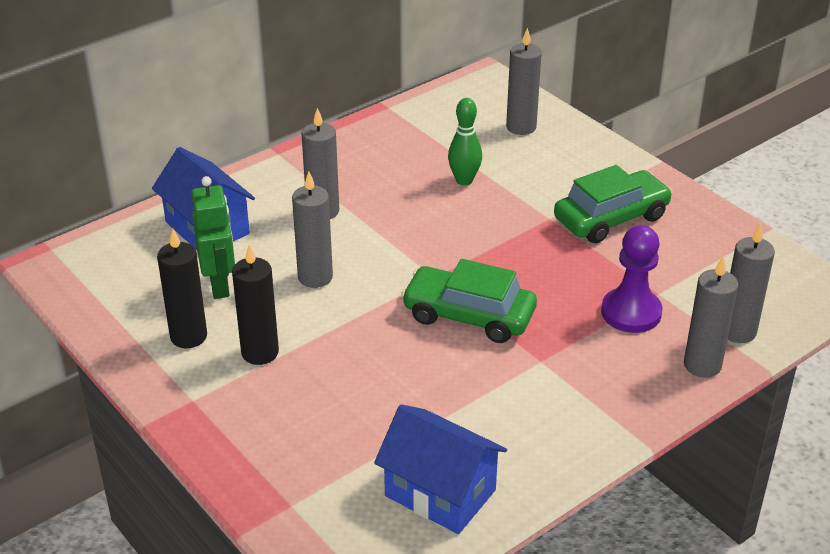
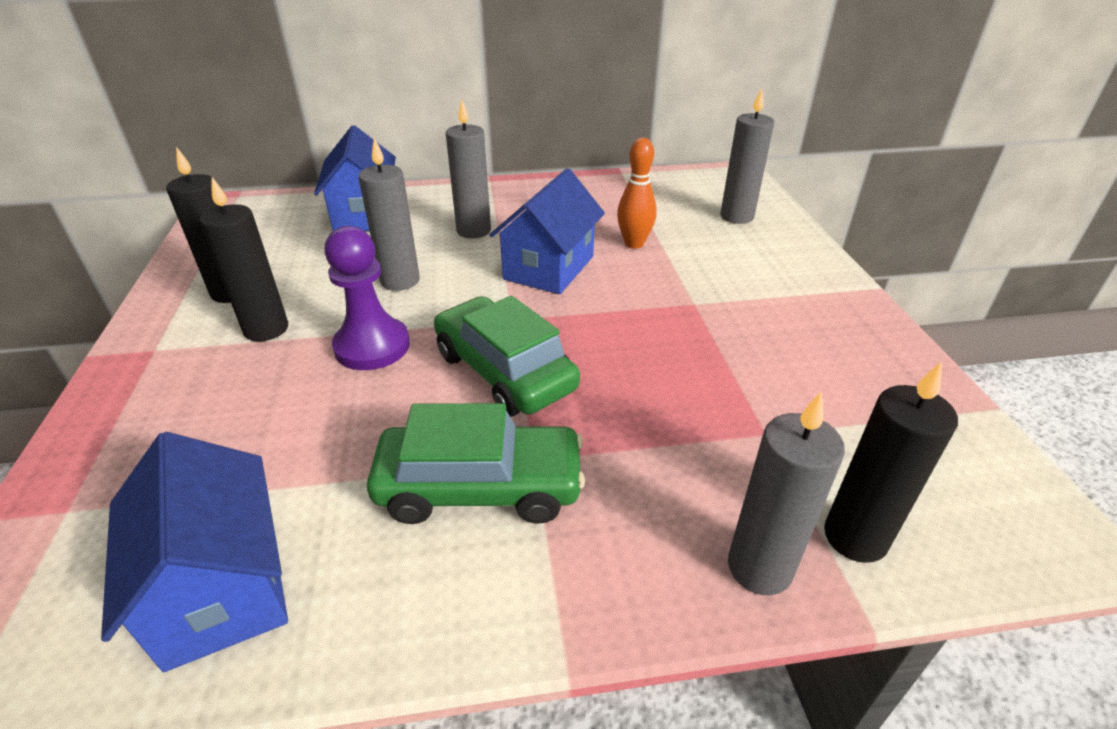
camera: 30 degrees right, 0 degrees up
(219, 284) = (315, 259): green robot -> none
(419, 225) = (549, 268): none -> blue house
(464, 180) = (634, 244): green bowling pin -> orange bowling pin
(611, 218) = (769, 326): green car -> green car (480, 487)
(631, 312) = (707, 444): purple pawn -> purple pawn (372, 346)
(737, 331) = (855, 537): grey candle -> black candle

